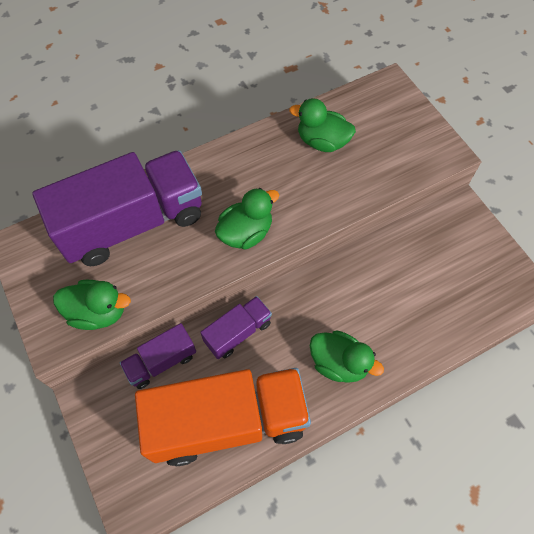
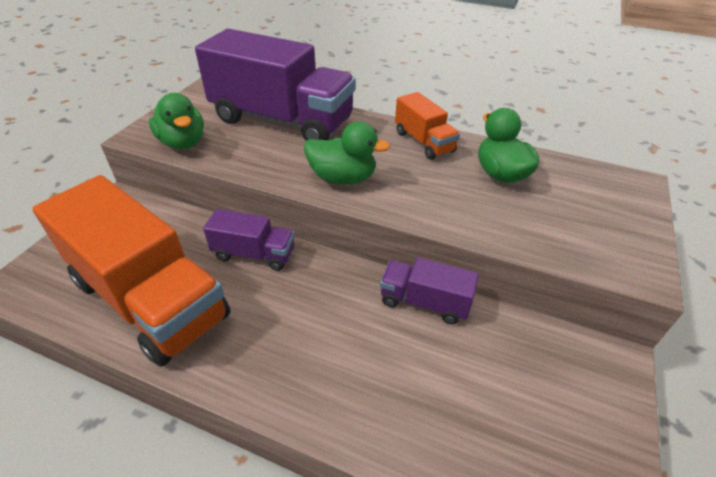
camera: 50 degrees right, 20 degrees down
(161, 361) = (184, 223): purple truck -> purple truck (424, 302)
(249, 154) = (424, 142): none -> orange truck
(339, 363) = (286, 354): green duck -> none

